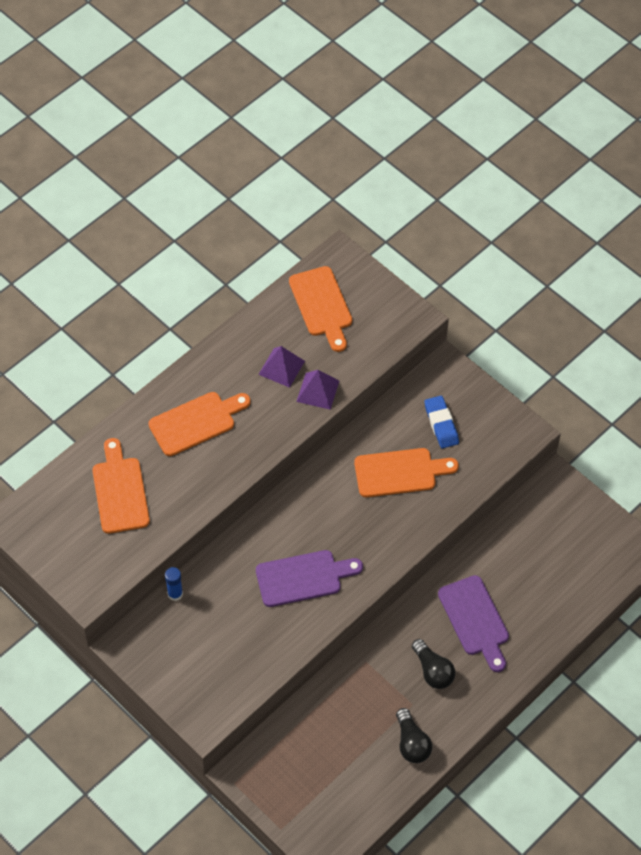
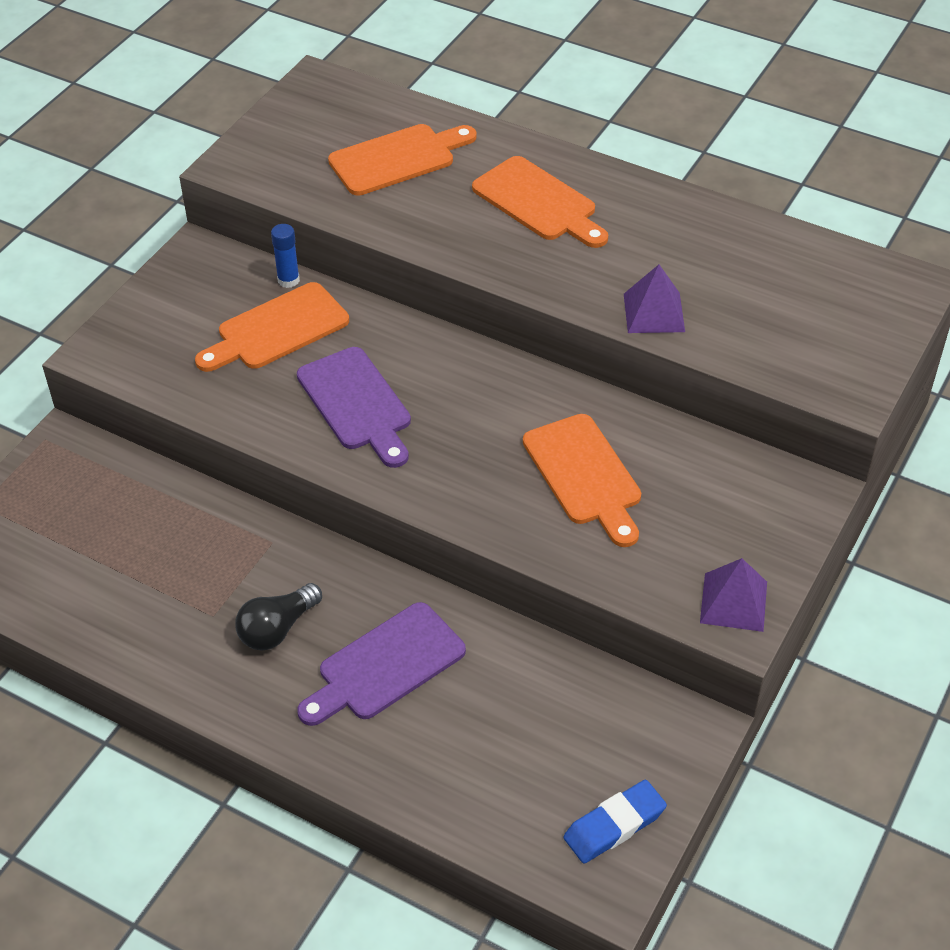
camera: 75 degrees right, 10 degrees down
(281, 367) = (675, 266): purple pyramid -> purple pyramid (733, 602)
(322, 305) = (811, 284): orange cutting board -> orange cutting board (277, 329)
(411, 743) = (145, 628): black light bulb -> none
(441, 424) = (699, 508): blue eraser -> blue eraser (614, 825)

